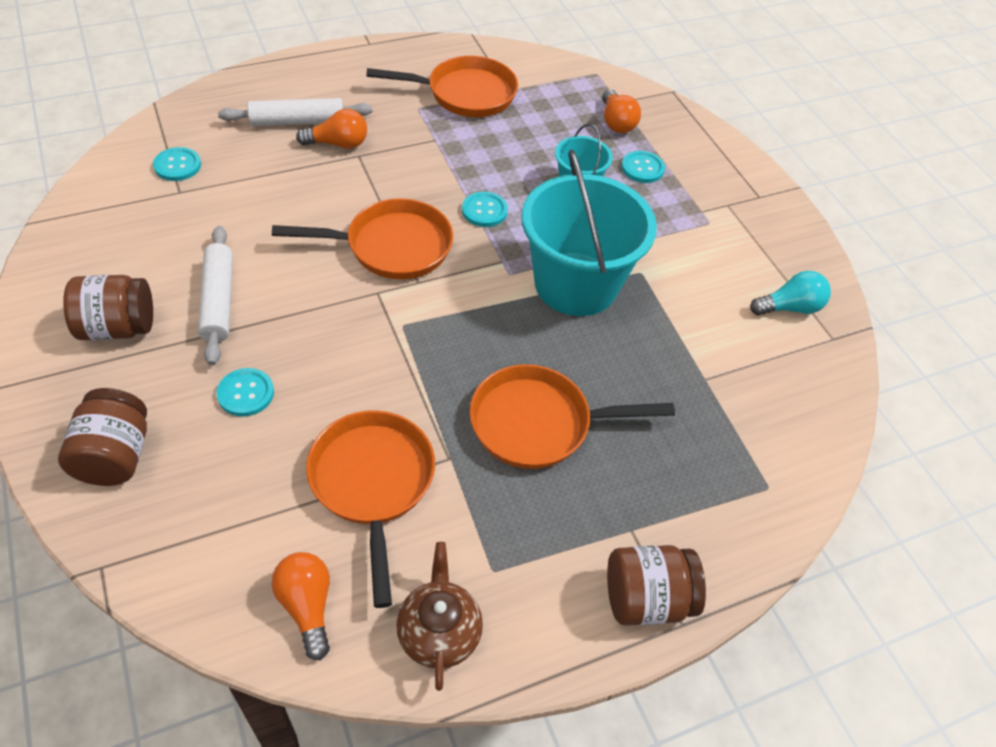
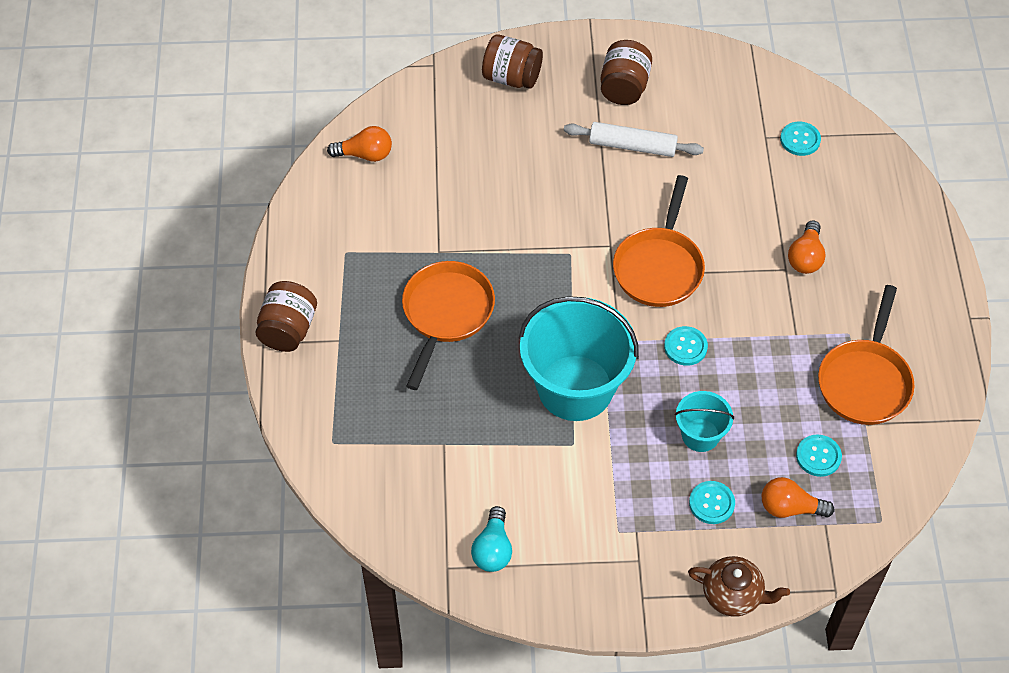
camera: 115 degrees right, 5 degrees up
(246, 393) = (538, 149): turquoise button -> turquoise button (818, 456)
(297, 121) = (845, 232): white rolling pin -> none
(372, 484) = (436, 204): orange pan -> none
(439, 632) = (319, 214): brown teapot -> brown teapot (733, 595)

